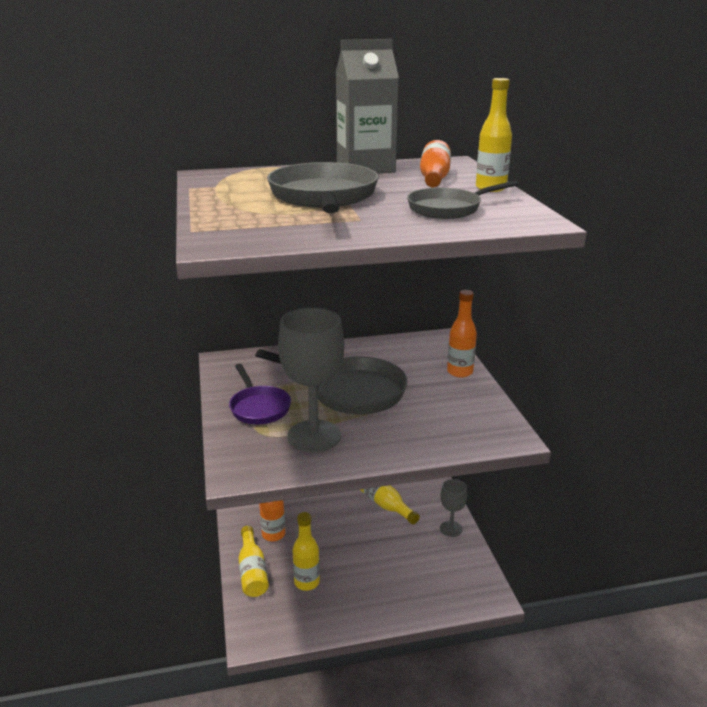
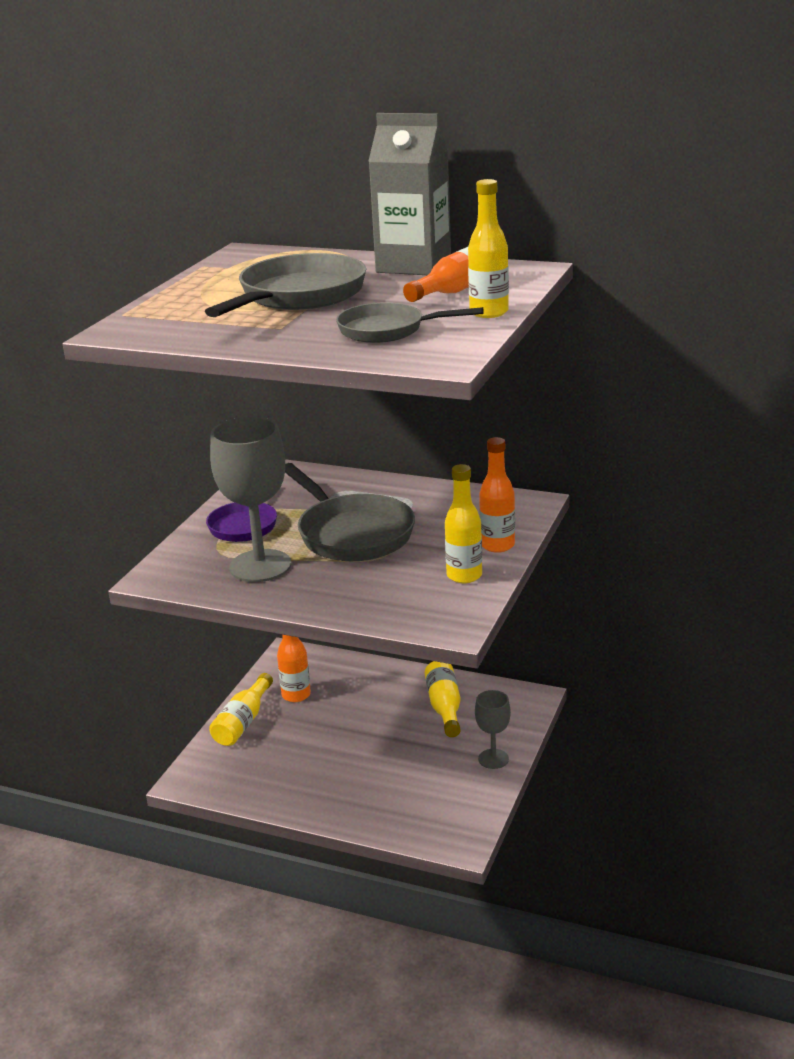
camera: 35 degrees right, 0 degrees up
(307, 582) = (284, 752): yellow bottle -> yellow bottle (464, 576)

